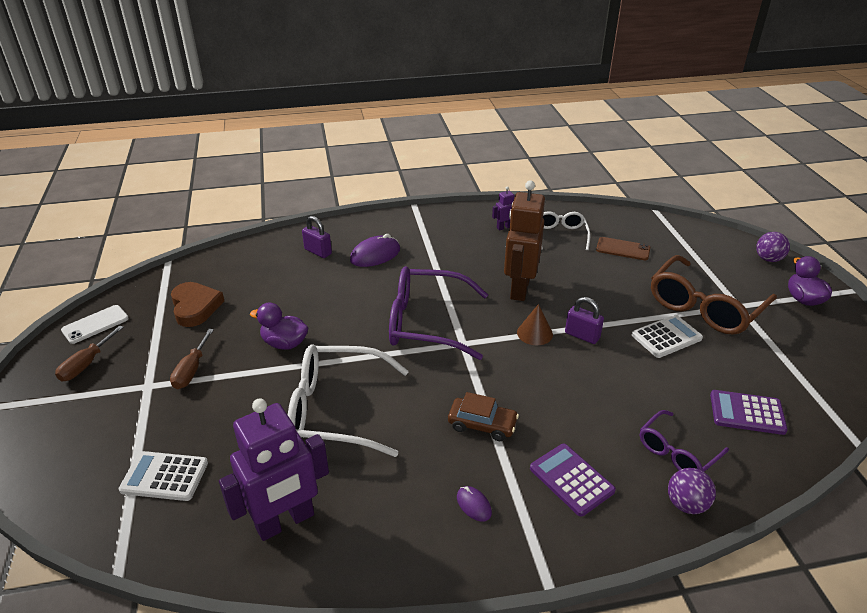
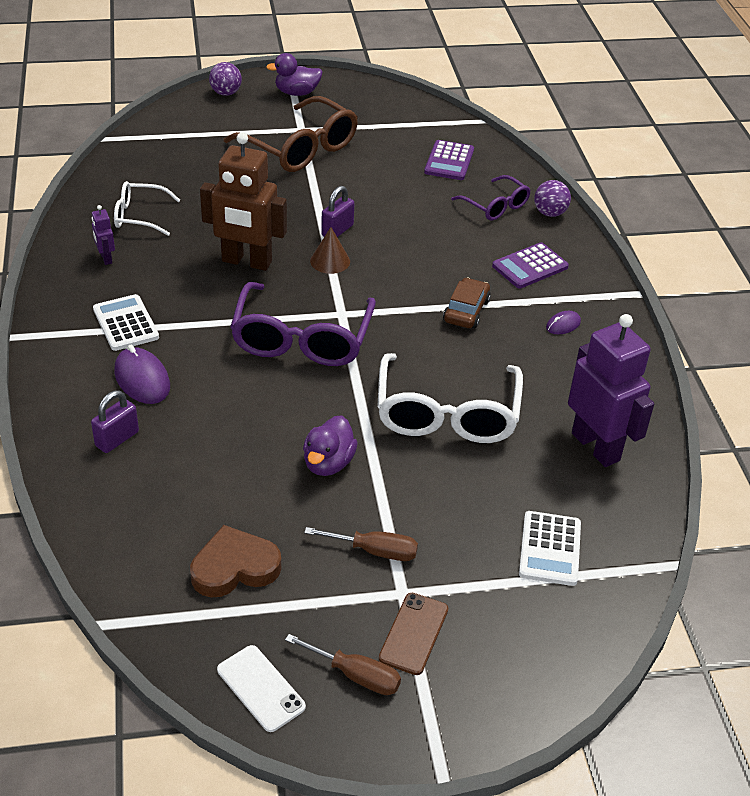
camera: 90 degrees left, 5 degrees up
(623, 249) = (183, 177): brown phone -> brown phone (414, 633)
(666, 337) = (345, 180): white calculator -> white calculator (126, 323)

